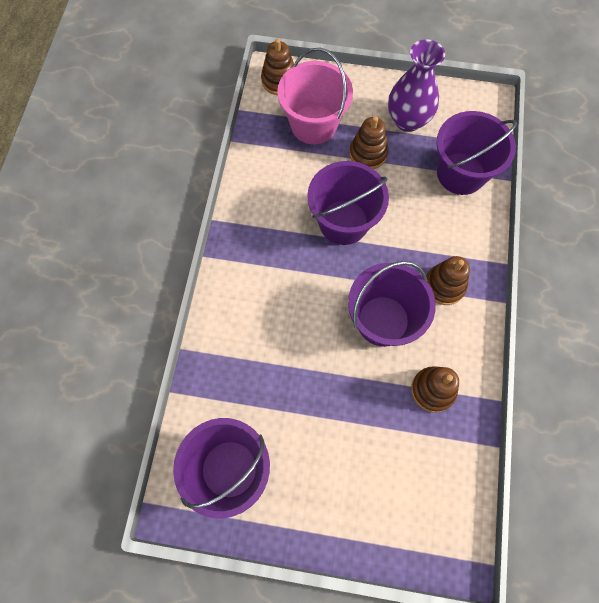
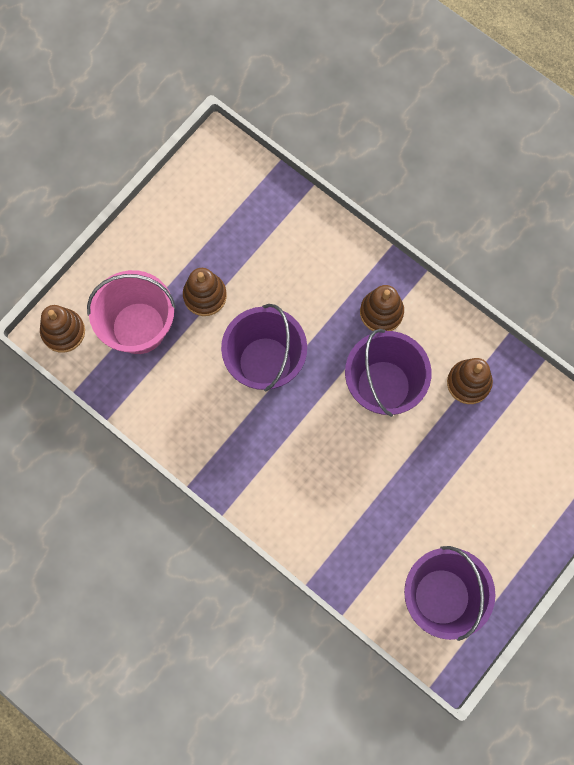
camera: 60 degrees left, 5 degrees up
(407, 120) = (191, 235): purple vase -> none
(460, 173) = (279, 224): purple bucket -> none

